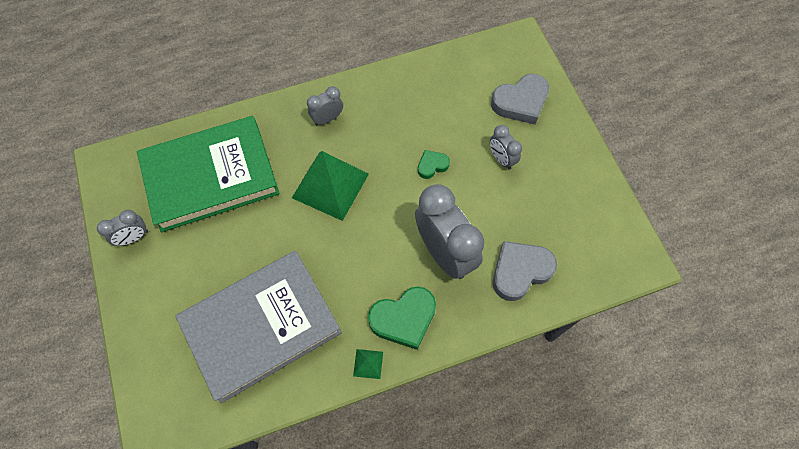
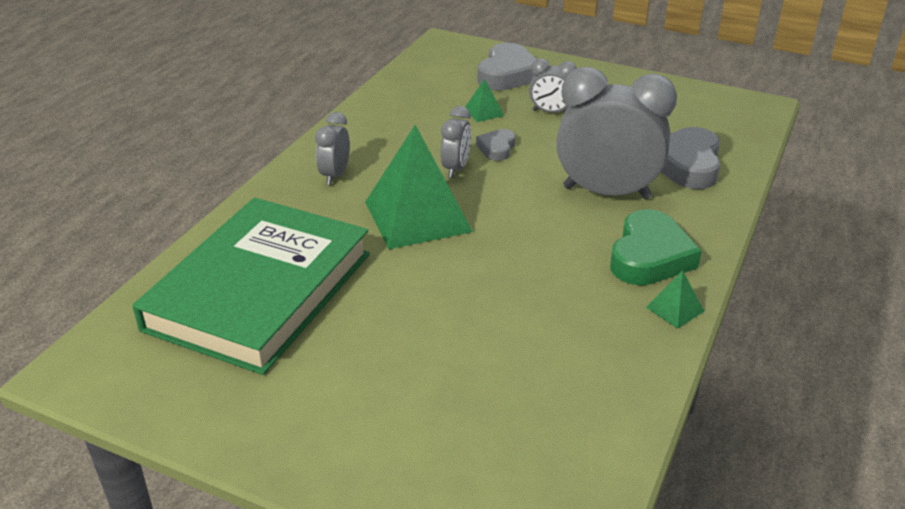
camera: 45 degrees left, 30 degrees down
(134, 237) = (229, 405): grey clock -> grey clock (456, 168)
(261, 326) = (521, 363): grey book -> none
(432, 165) = (497, 148): green heart -> grey heart
(463, 127) = (484, 112): none -> green pyramid

